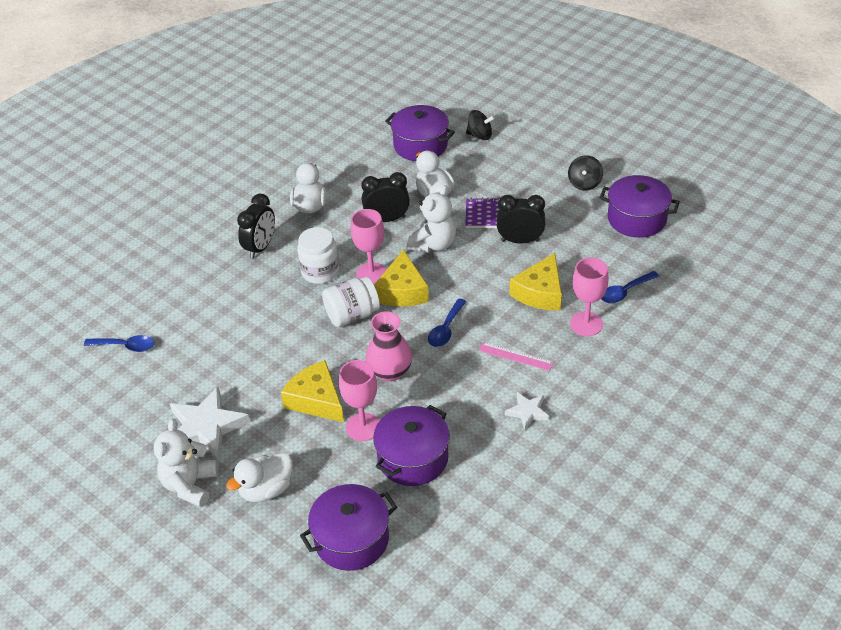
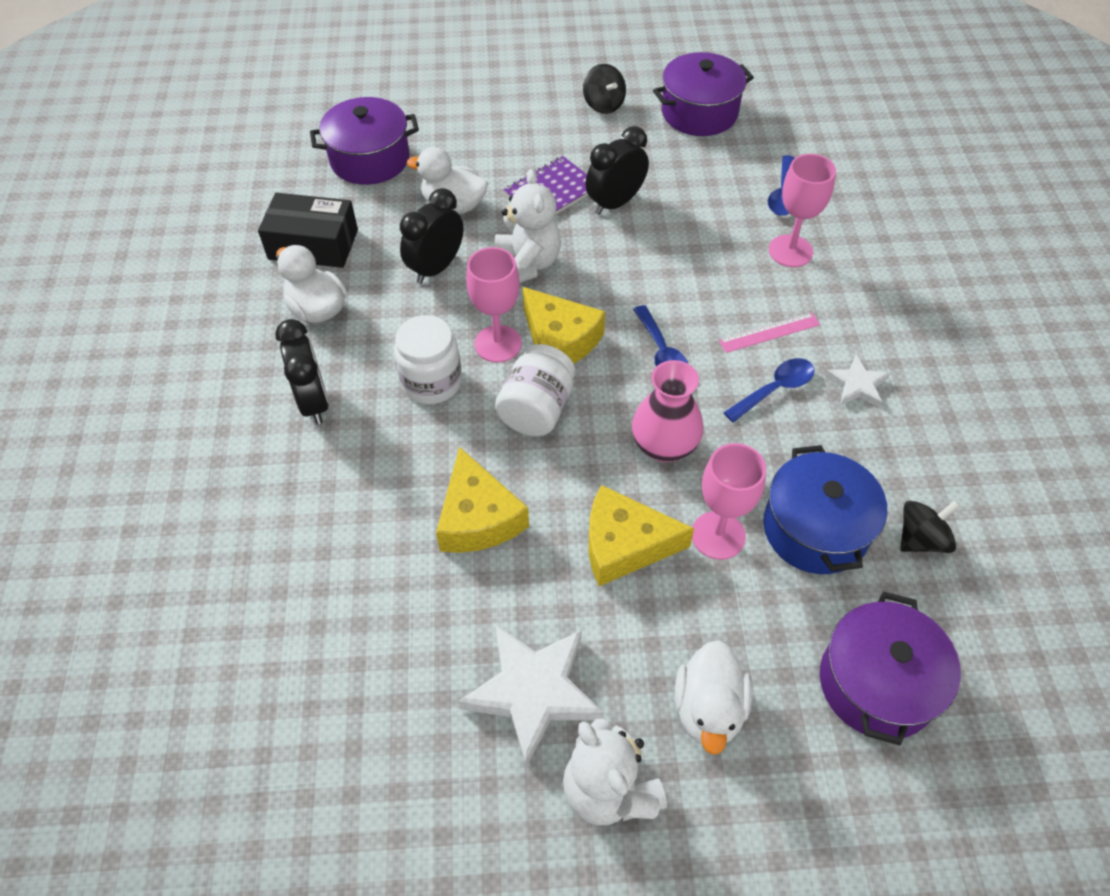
camera: 45 degrees left, 10 degrees up
(126, 346) = (279, 670): blue spoon -> blue spoon (775, 389)
(343, 173) = (313, 244): none -> black box
(413, 458) = (815, 529): purple pot -> blue pot
(480, 135) = (427, 112): black spinning top -> black spinning top (921, 539)
(540, 292) = (705, 247): yellow cheese -> yellow cheese (478, 518)

